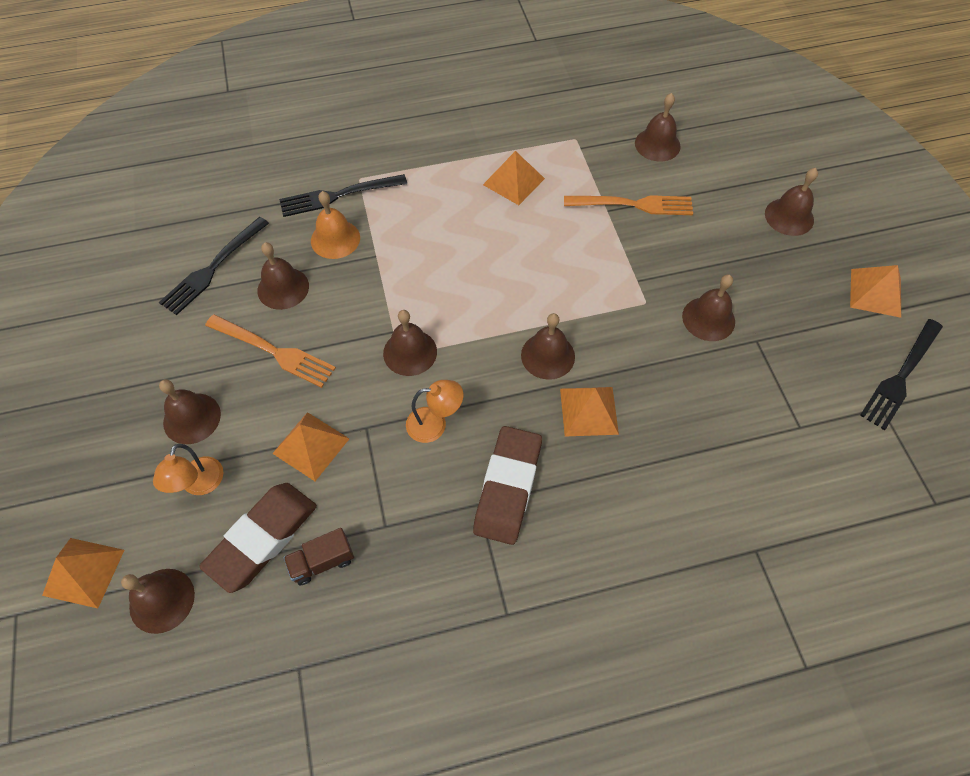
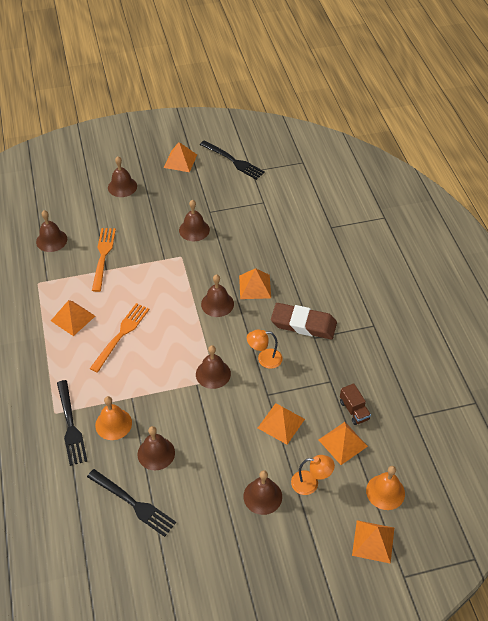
camera: 90 degrees left, 10 degrees down
(162, 600) = (385, 492): brown bell -> orange bell
(262, 538) = (342, 443): brown eraser -> orange pyramid
(274, 352) = (210, 452): orange fork -> orange fork (121, 334)
(435, 424) = (264, 359): orange lamp -> orange lamp turned 90 degrees counterclockwise

